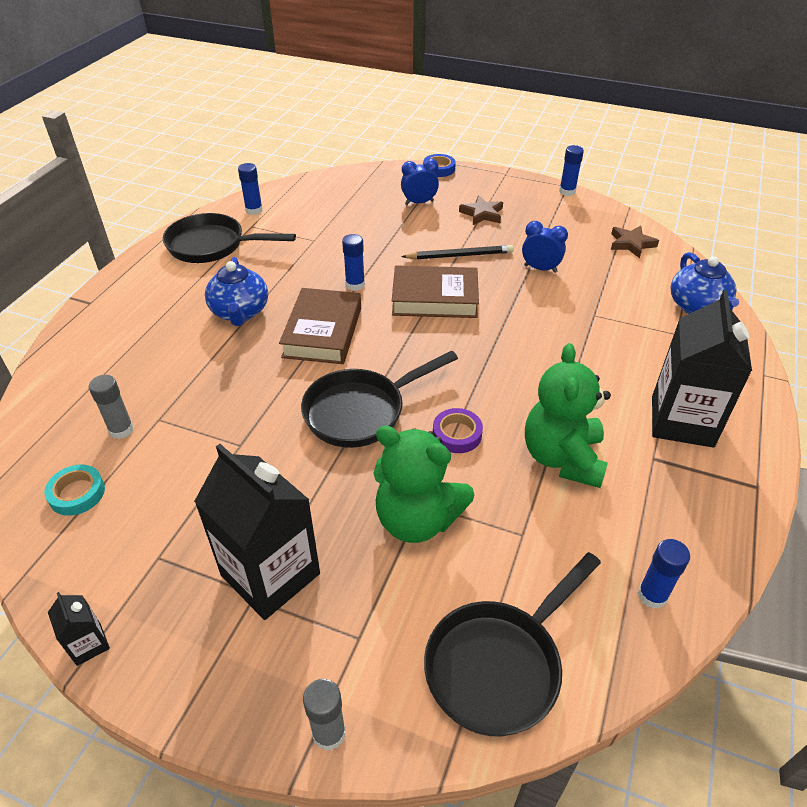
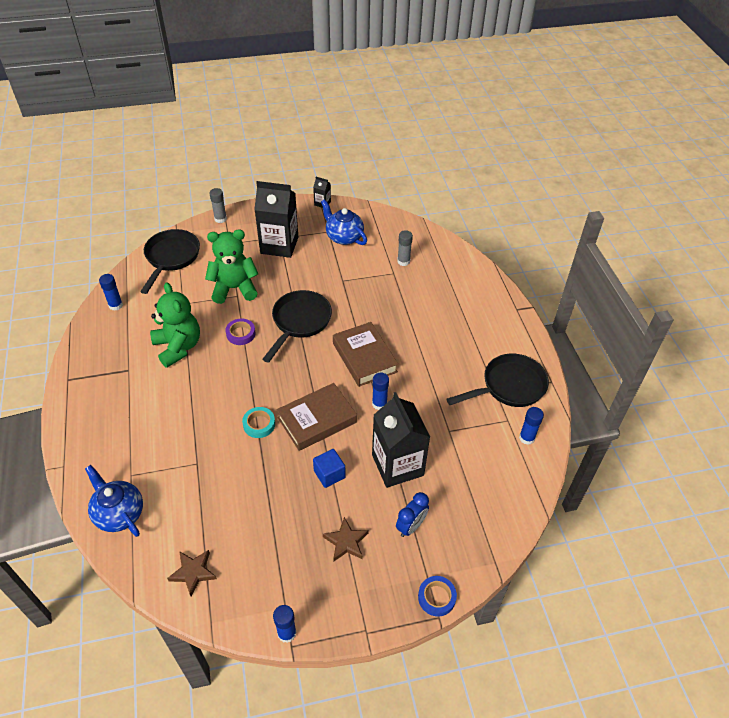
camera: 145 degrees right, 5 degrees up
(77, 493) = (387, 234): turquoise tape -> turquoise tape (259, 424)
(240, 312) = (426, 346): blue teapot -> blue teapot (344, 237)
(459, 255) = (329, 474): black pencil -> blue cube
(540, 269) = (258, 493): blue clock -> none
(682, 421) = (116, 401): black carton -> black carton (397, 465)

